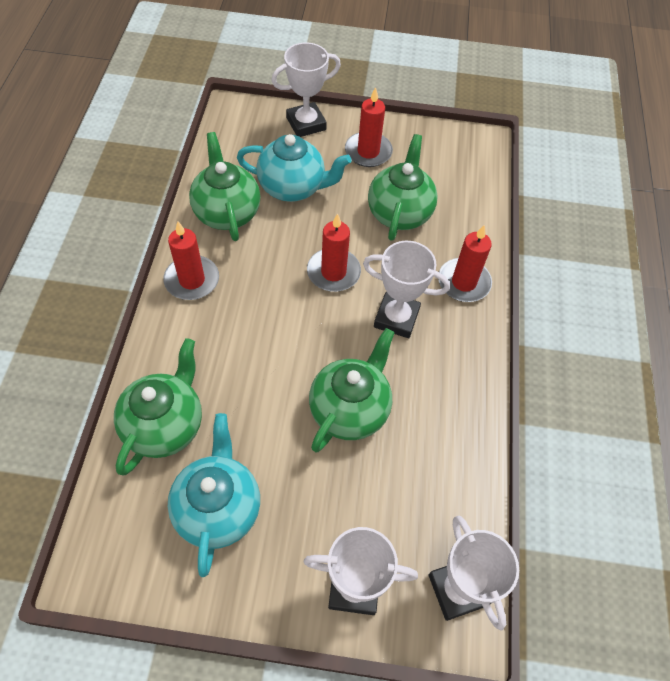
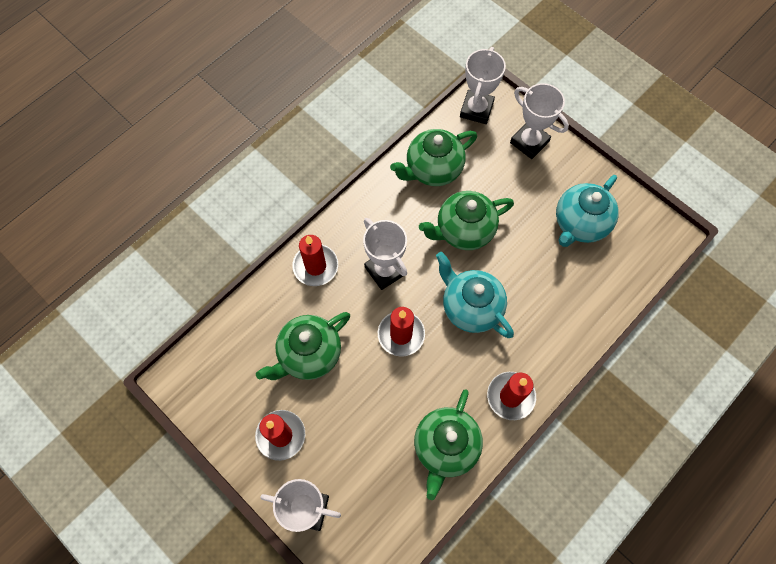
camera: 140 degrees left, 10 degrees up
(165, 425) = (587, 293): green teapot -> green teapot (433, 169)
(293, 187) = (374, 438): turquoise teapot -> turquoise teapot (470, 307)

